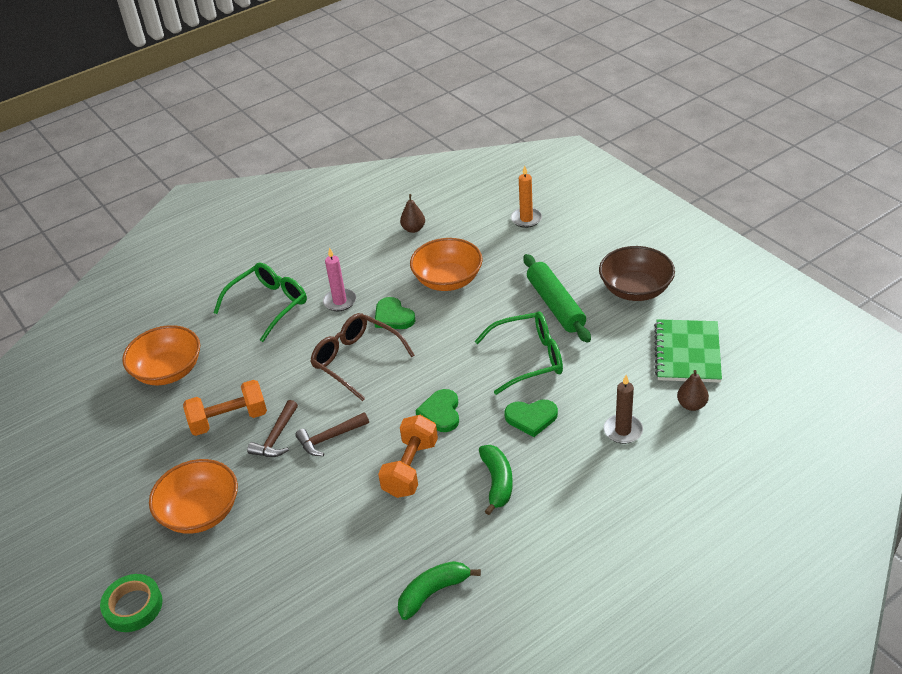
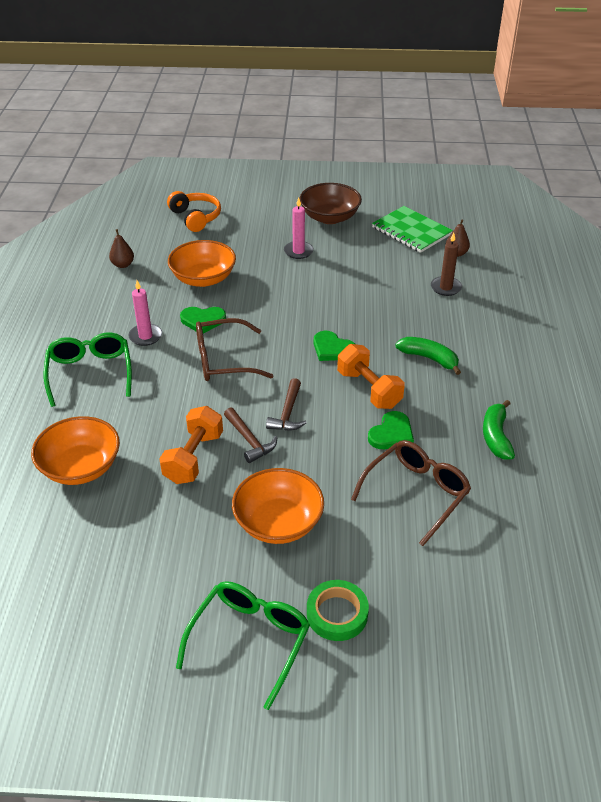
camera: 55 degrees left, 0 degrees up
(305, 578) = (415, 494): none -> brown glasses
(526, 219) = (195, 218): orange candle -> orange headphones
(528, 359) = (332, 288): green glasses -> green glasses (249, 641)
(531, 418) = (389, 315): green heart -> green heart (391, 433)
(556, 305) = (298, 251): green rolling pin -> pink candle

